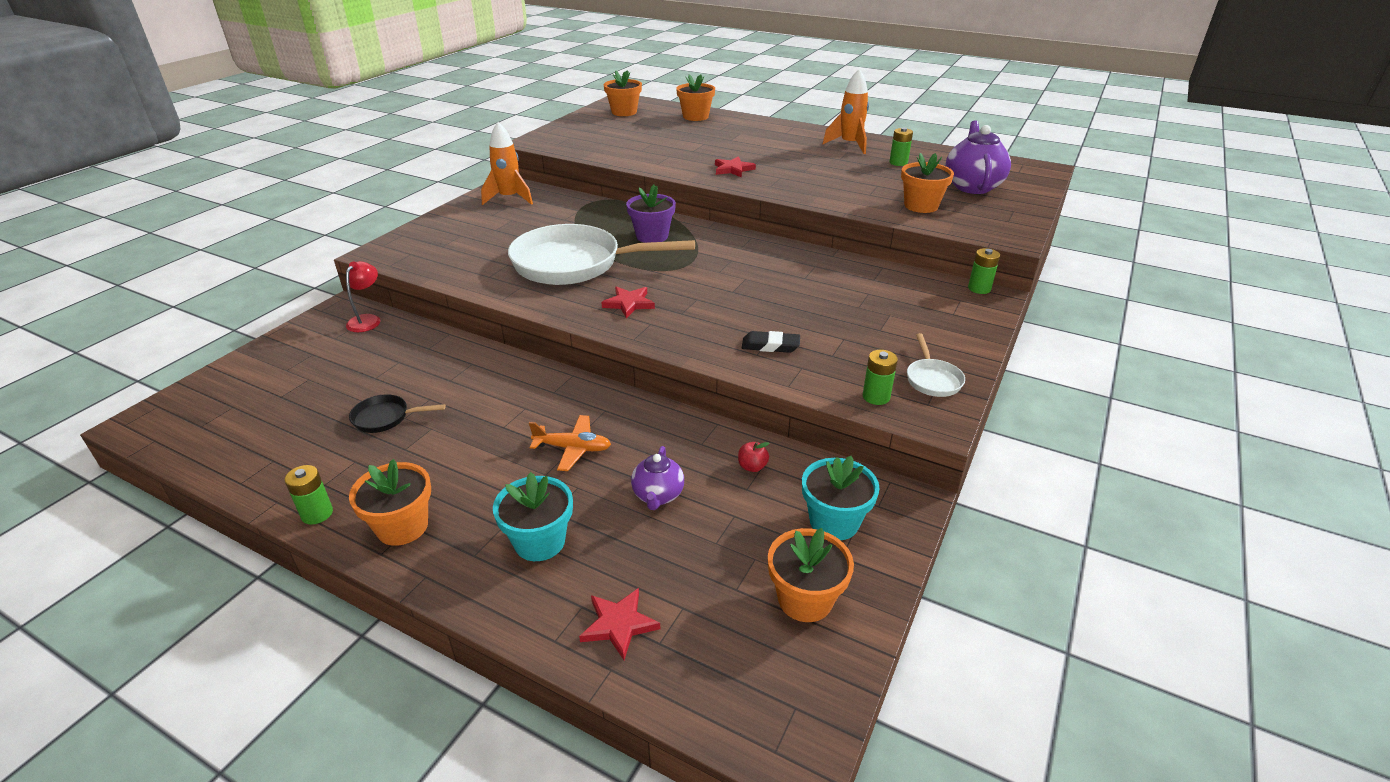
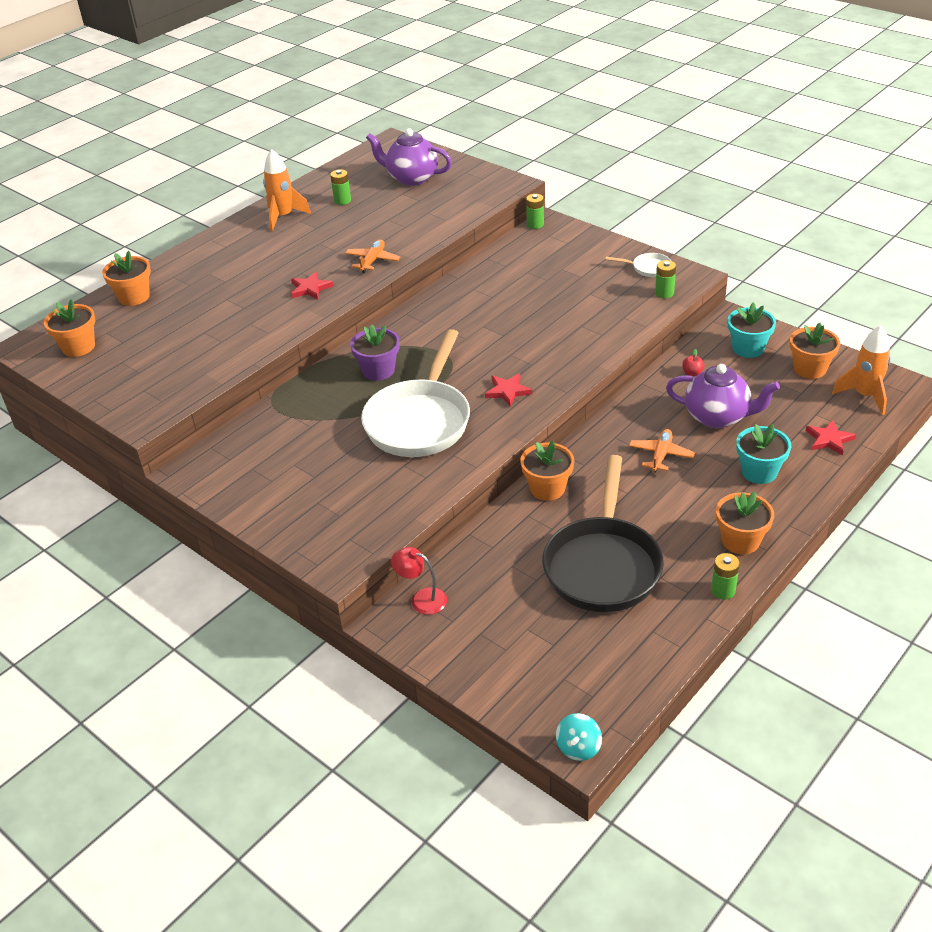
camera: 75 degrees left, 5 degrees up
(140, 422) = (578, 747): none -> turquoise spinning top
(385, 418) = (603, 565): black pan -> black pan, size x2.41
(509, 198) = (231, 468): orange rocket -> orange rocket (865, 395)
(658, 496) = (718, 417): purple teapot -> purple teapot, size x1.74
(770, 346) = (592, 327): black eraser -> none
(794, 187) = (372, 261): none -> orange plane
(921, 206) = (439, 208): orange flower pot -> orange flower pot (547, 488)

